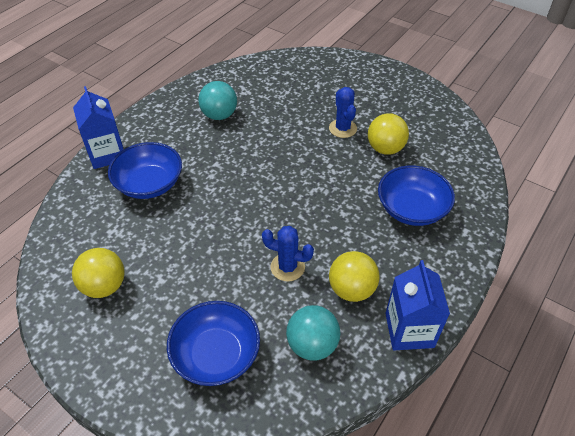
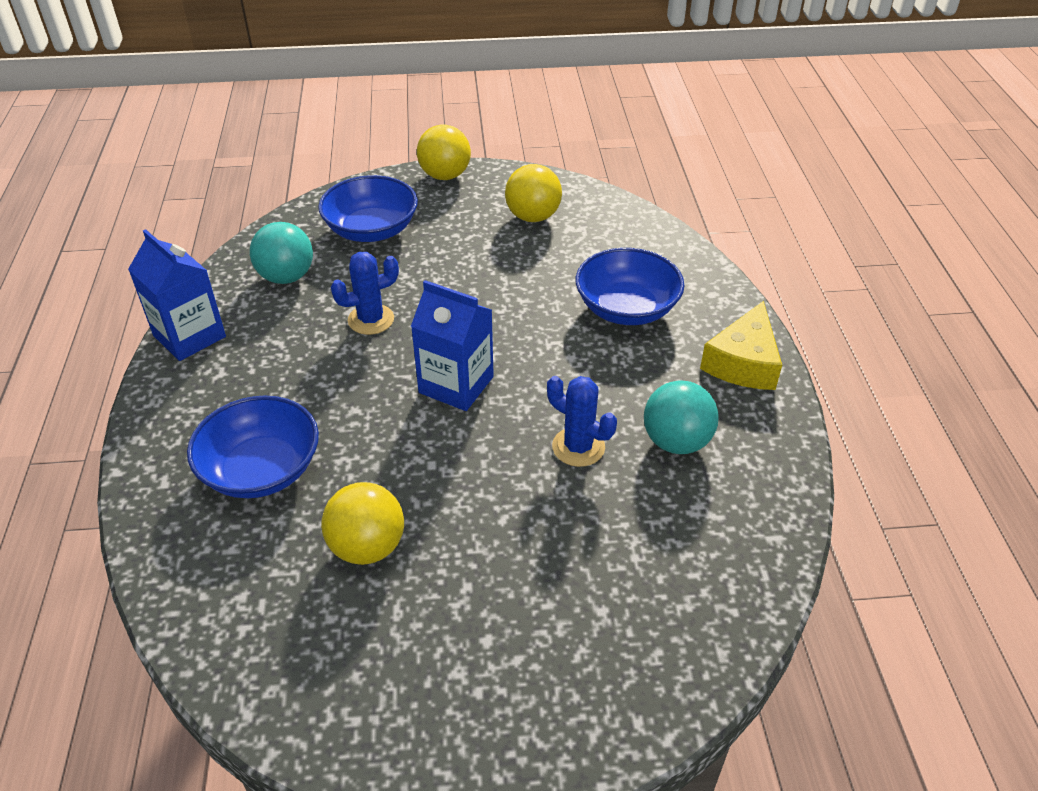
camera: 140 degrees right, 5 degrees down
(107, 154) = (725, 308): blue carton -> blue carton (456, 385)
(143, 127) = (743, 362): none -> yellow cheese
(342, 128) = (468, 541): blue cactus -> blue cactus (578, 447)
(351, 289) = (280, 337): yellow ball -> yellow ball (445, 175)

